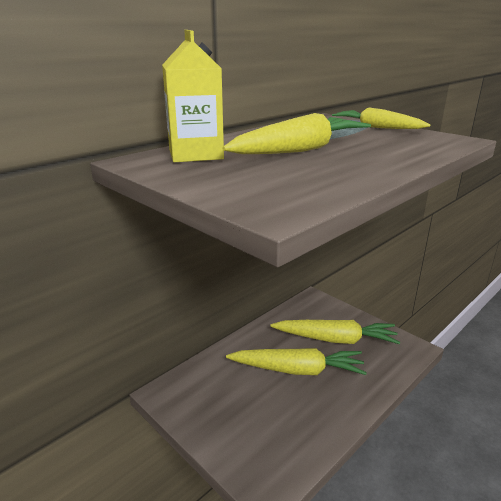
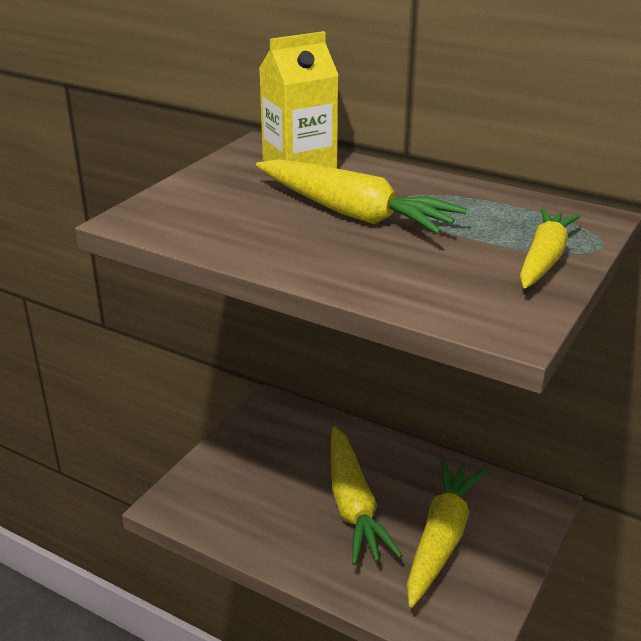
camera: 75 degrees right, 5 degrees up
(335, 339) = (441, 539): yellow carrot -> yellow carrot turned 150 degrees counterclockwise

